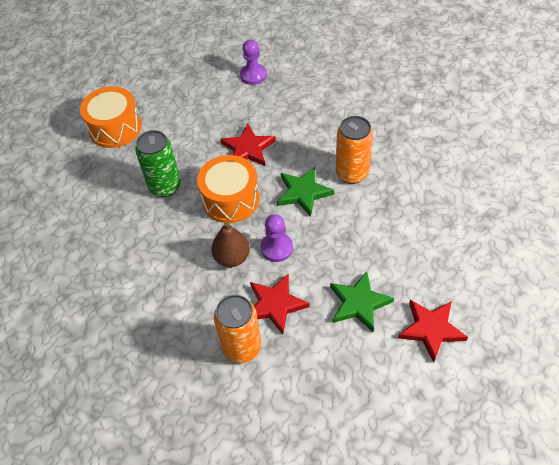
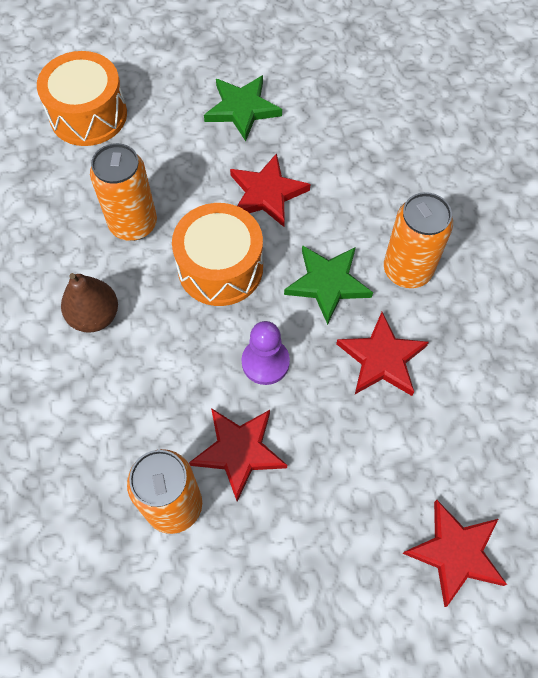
camera: 10 degrees right, 10 degrees up
(165, 186) = (133, 224): green can -> orange can
(232, 257) = (197, 360): brown pear -> brown pear (94, 316)
(253, 75) = (306, 77): purple pawn -> none
(351, 228) = (381, 359): none -> red star
(359, 303) = (360, 482): green star -> green star (242, 109)

